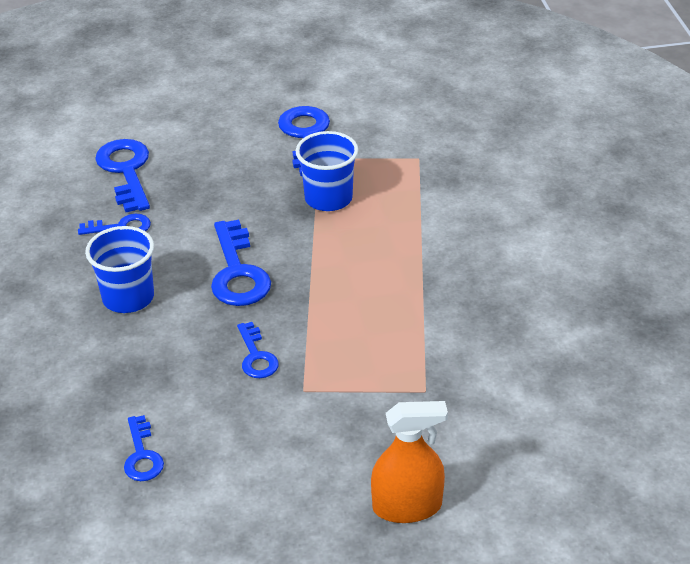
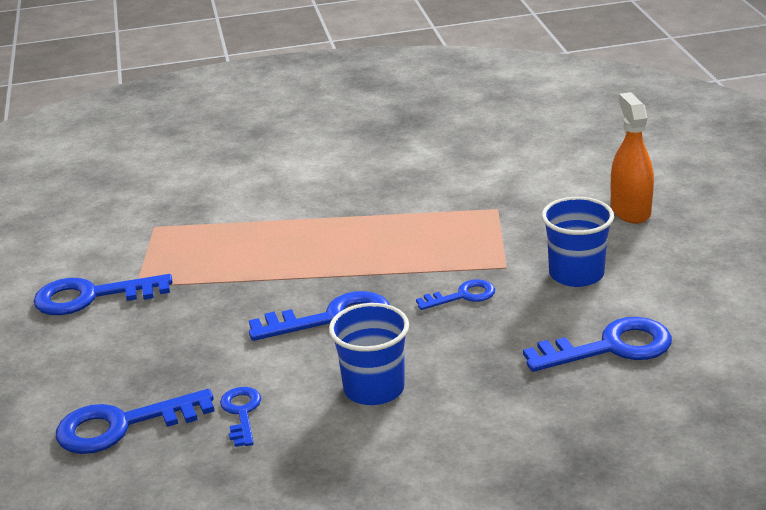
camera: 90 degrees left, 10 degrees down
(142, 455) = (610, 347): blue key -> blue key, size x1.73
(328, 198) = (212, 274): blue cup -> blue cup (576, 274)

